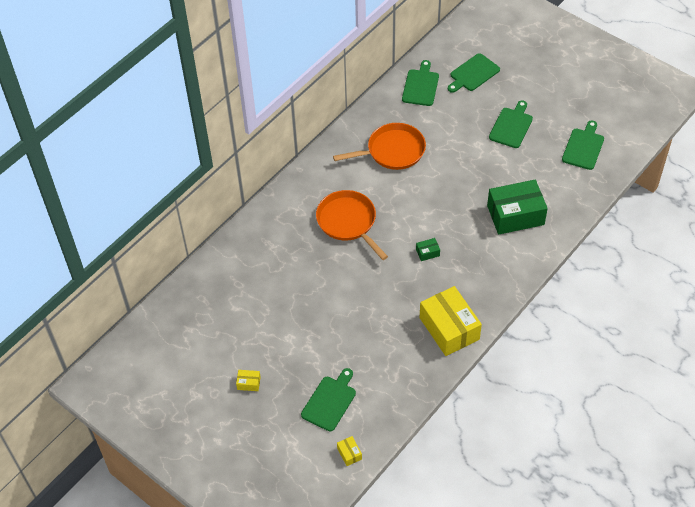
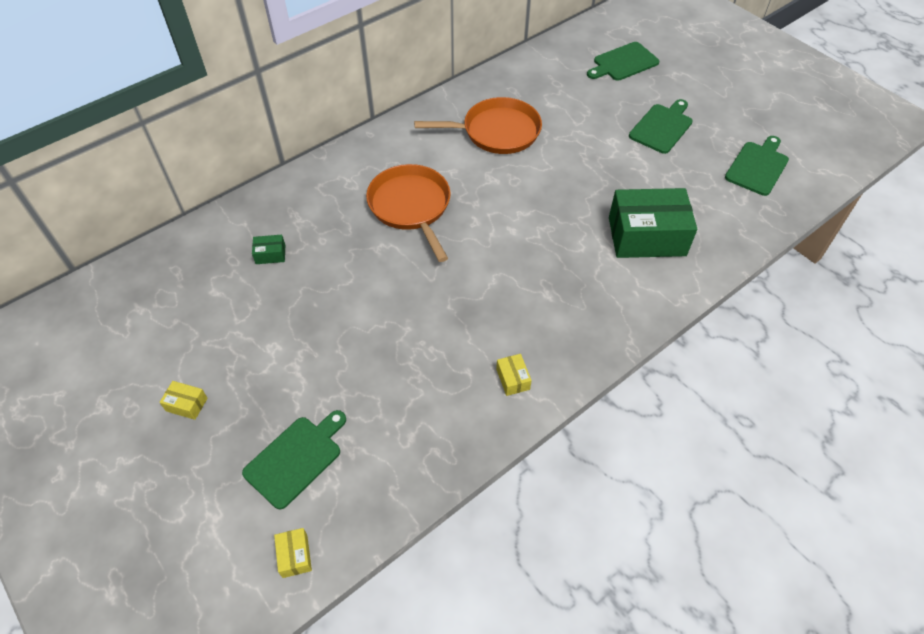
camera: 10 degrees right, 0 degrees up
(420, 86) = (553, 66): green cutting board -> none
(427, 252) = (509, 265): green box -> green box (270, 254)
(449, 328) = (513, 379): yellow box -> yellow box, size x0.40

